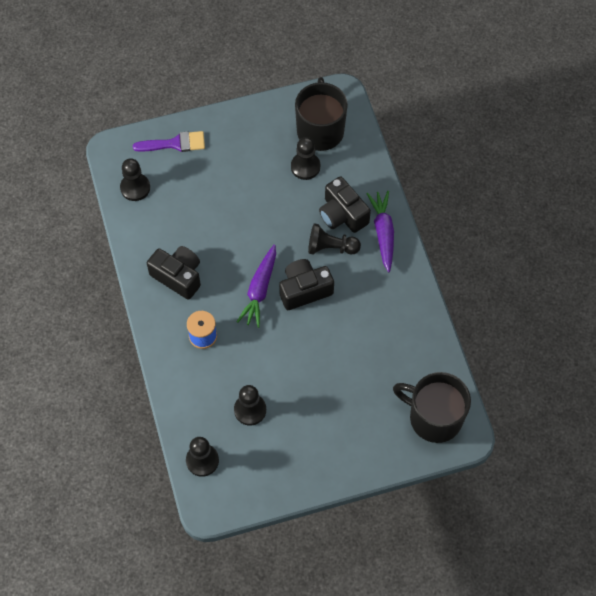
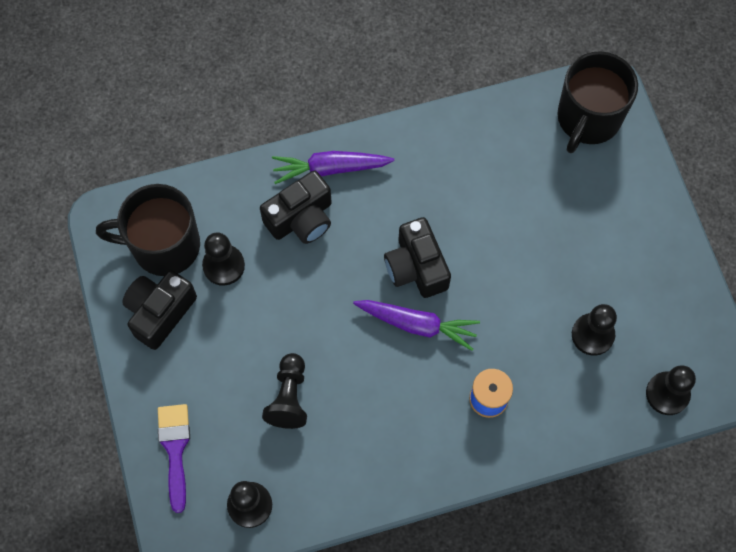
camera: 90 degrees left, 5 degrees up
(178, 276) = (397, 436): black camera -> black camera (160, 312)
(331, 247) = (352, 234): black pawn -> black pawn (289, 397)

